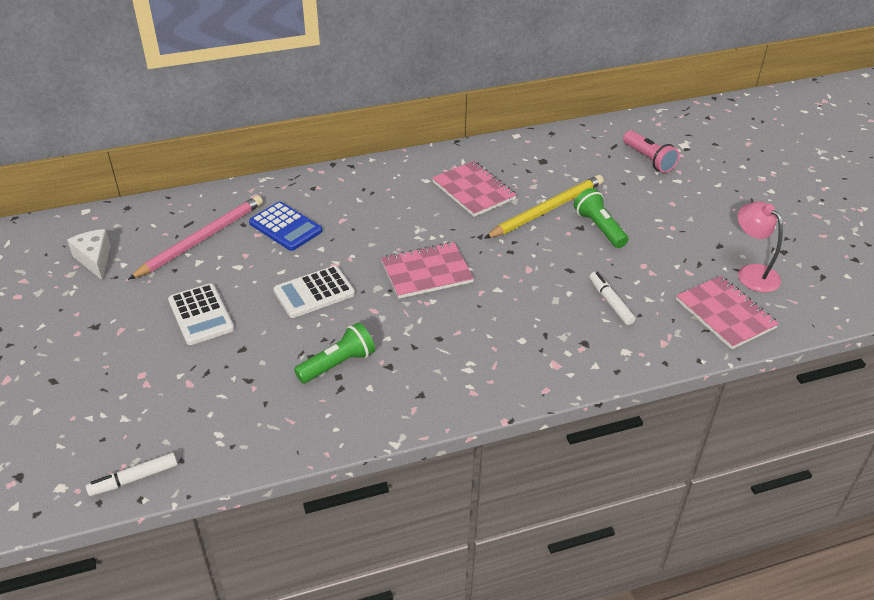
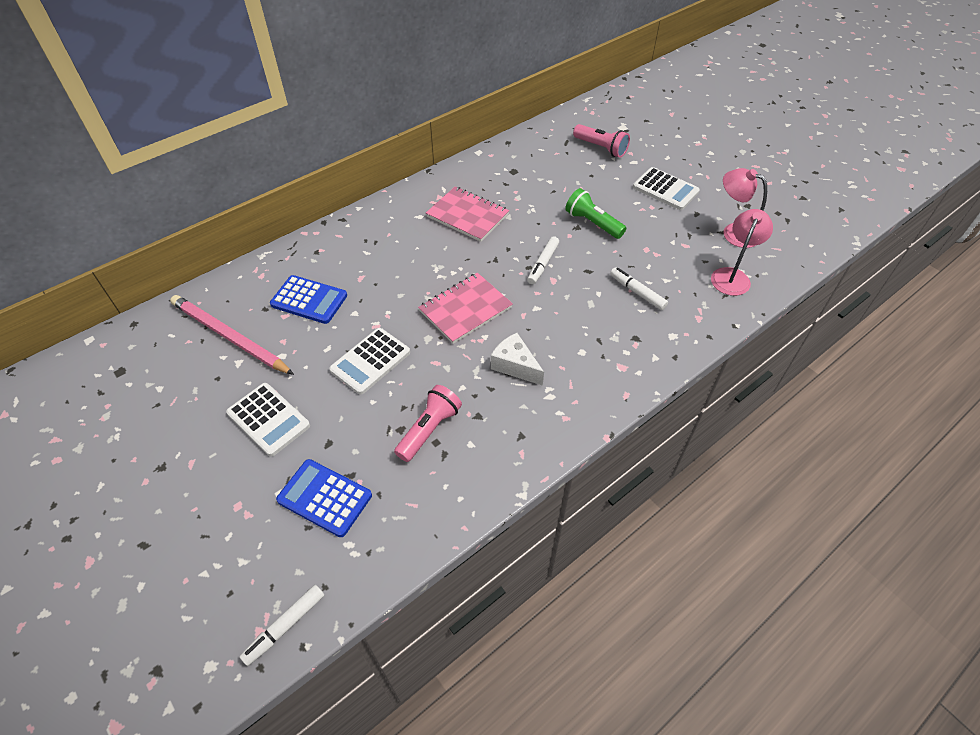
camera: 20 degrees left, 10 degrees up
(95, 259) = (125, 392): white cheese -> white cheese (515, 366)
(201, 239) = (229, 337): pink pencil -> pink pencil turned 75 degrees counterclockwise
(217, 391) = (325, 498): none -> blue calculator
(338, 364) = (429, 429): green flashlight -> pink flashlight
(526, 252) = (543, 264): none -> white marker
(546, 210) = (540, 218): yellow pencil -> none
(697, 215) = (665, 189): none -> white calculator
(725, 314) = (732, 276): pink notebook -> pink lamp

